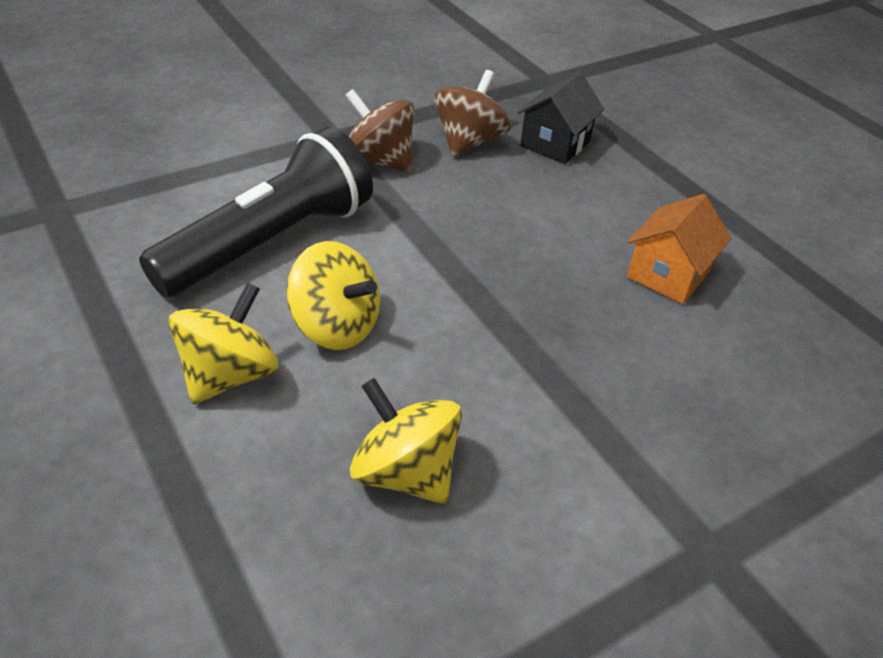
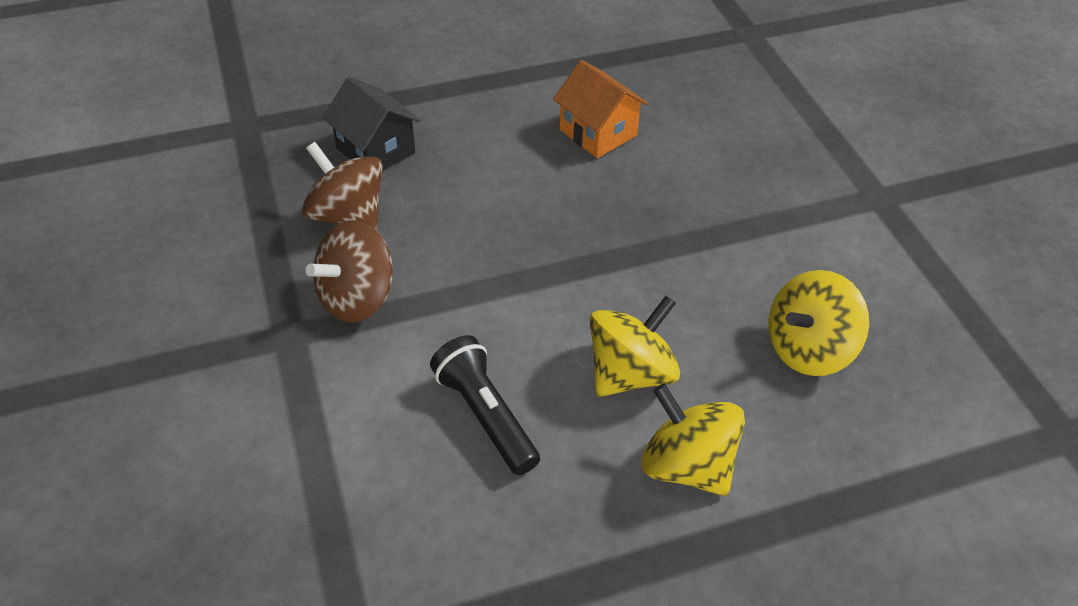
camera: 75 degrees left, 5 degrees up
(270, 242) = (485, 415): black flashlight -> black flashlight, size x0.56

